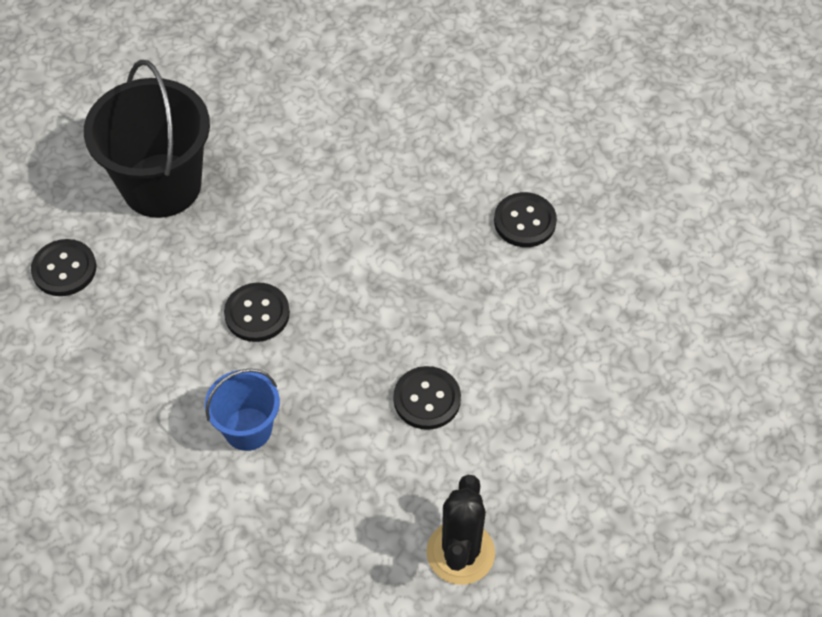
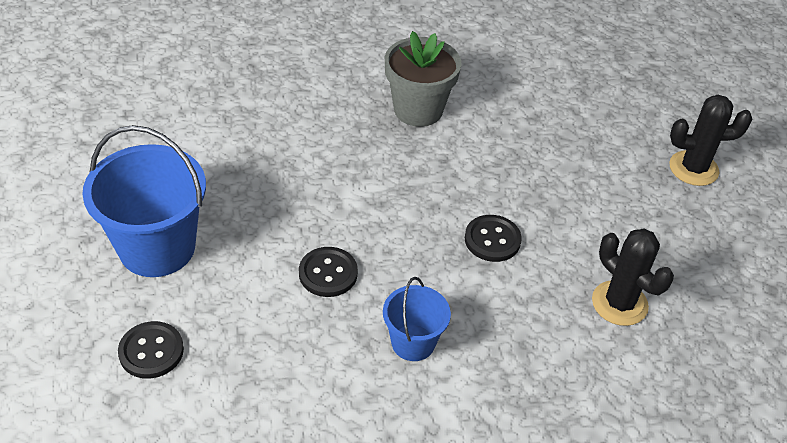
camera: 50 degrees left, 10 degrees down
(161, 185) = (157, 248): black bucket -> blue bucket
(525, 221) = (418, 110): black button -> grey flower pot
(723, 497) = (693, 168): none -> black cactus

